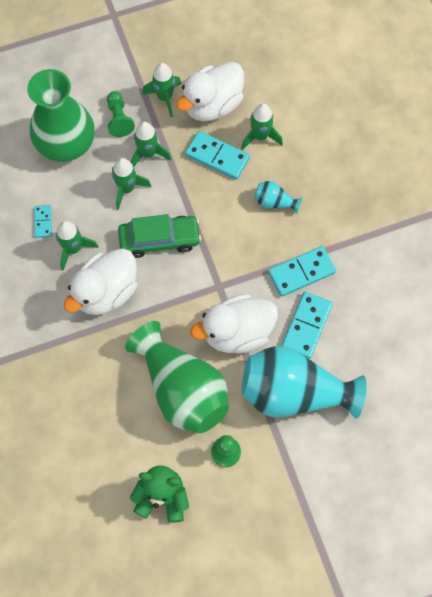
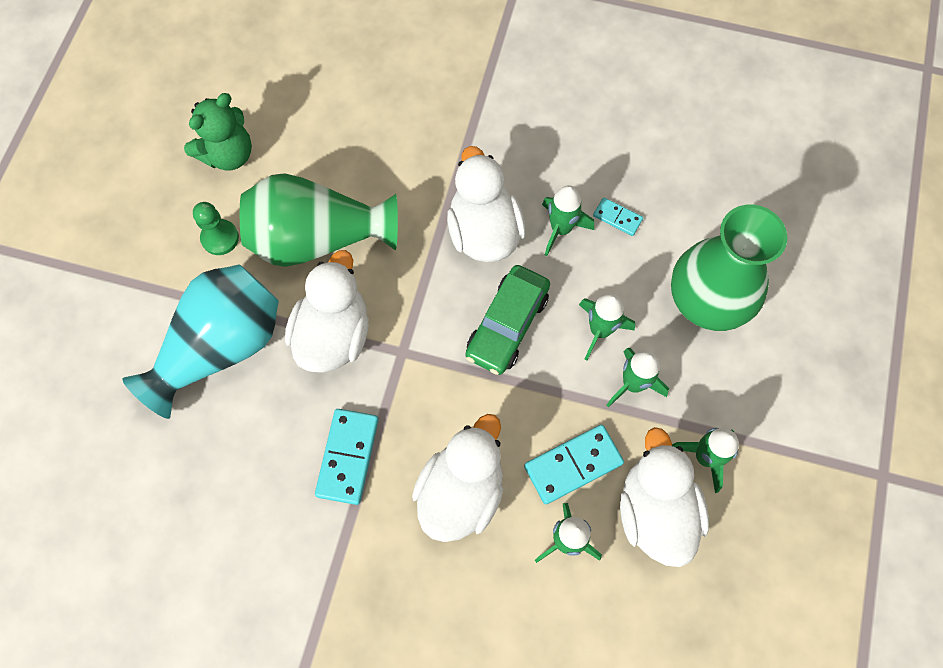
camera: 125 degrees right, 0 degrees up
(119, 119) = (706, 381): green pawn -> none
(274, 202) = (461, 491): turquoise vase -> white duck
(306, 326) = (281, 415): turquoise domino -> none

